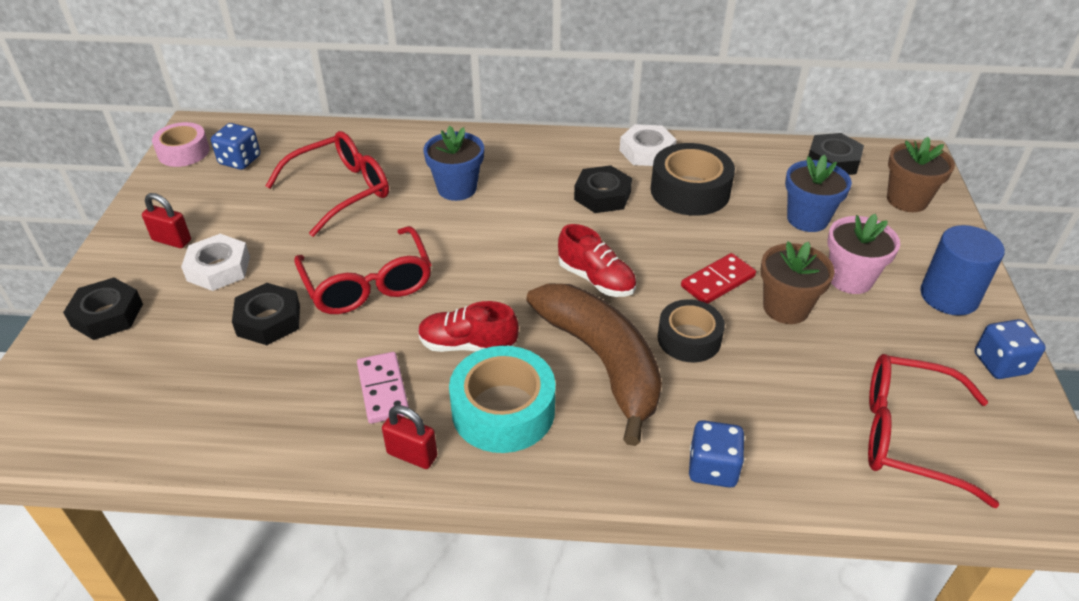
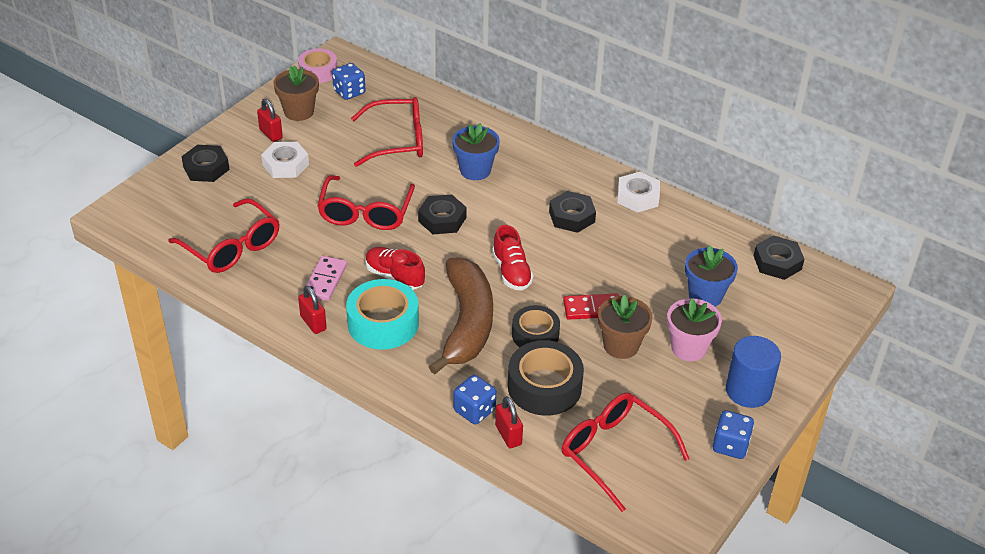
camera: 30 degrees right, 0 degrees up
(217, 403) = (231, 247): none -> red glasses
(269, 320) = (292, 210): black nut -> black nut (442, 219)
(690, 191) = (639, 239): black tape -> black tape (544, 387)
(780, 479) = (508, 435): none -> red padlock
(907, 200) = (801, 315): brown flower pot -> brown flower pot (299, 112)

